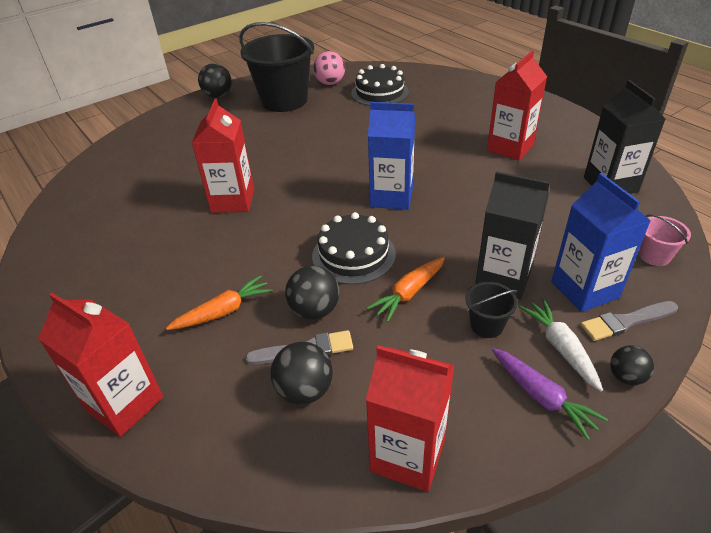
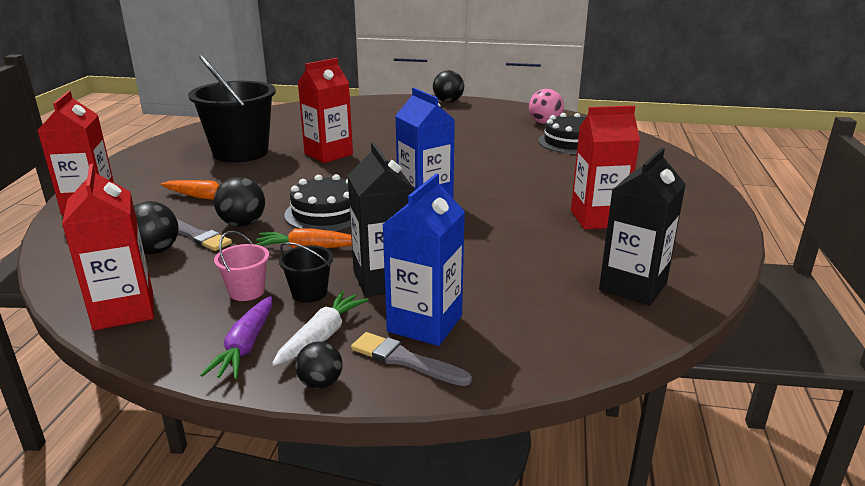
camera: 45 degrees right, 15 degrees down
(284, 101) = (485, 120): black bucket -> black bucket (240, 152)
(654, 256) = (543, 347): pink bucket -> pink bucket (247, 291)

